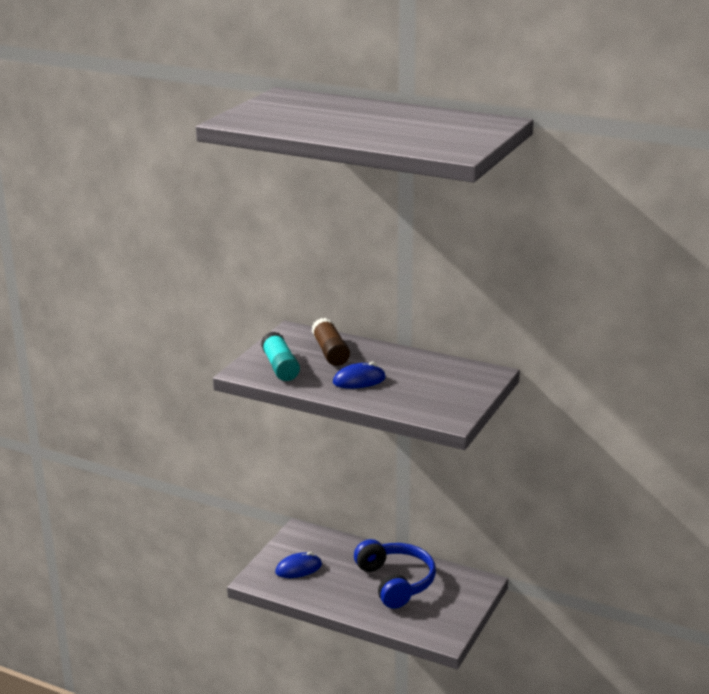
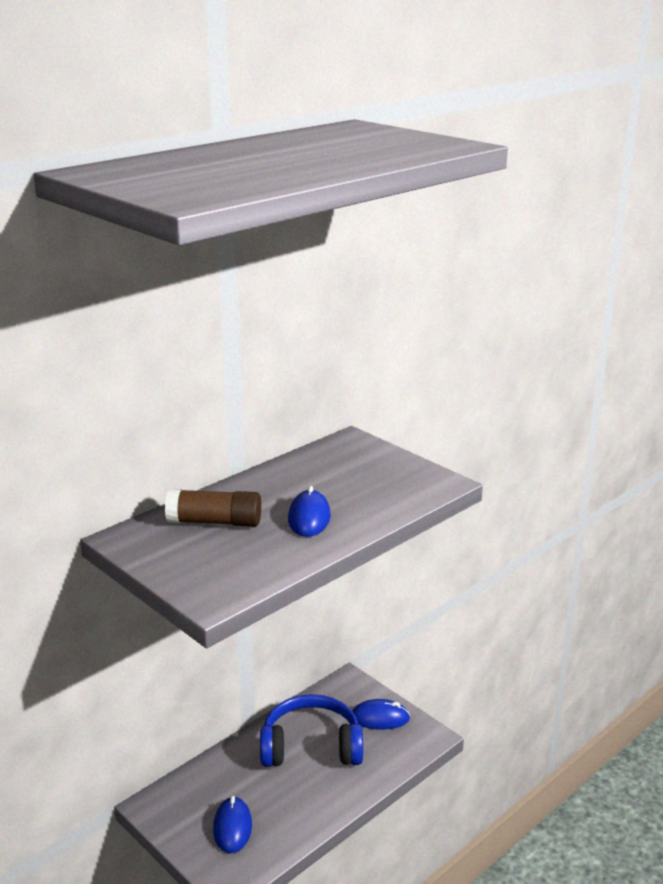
camera: 70 degrees left, 0 degrees up
(280, 367) = (225, 566): turquoise glue stick -> none
(450, 608) = (380, 718): none -> blue mouse

